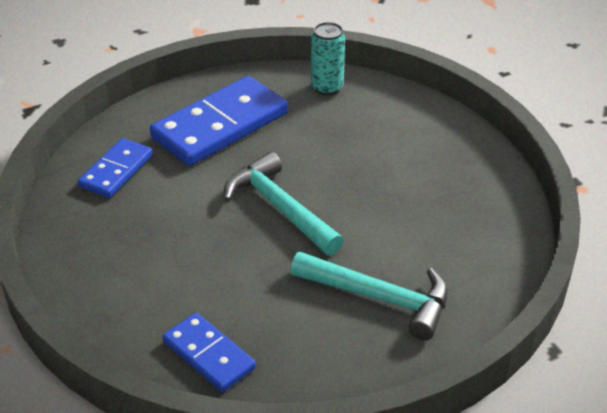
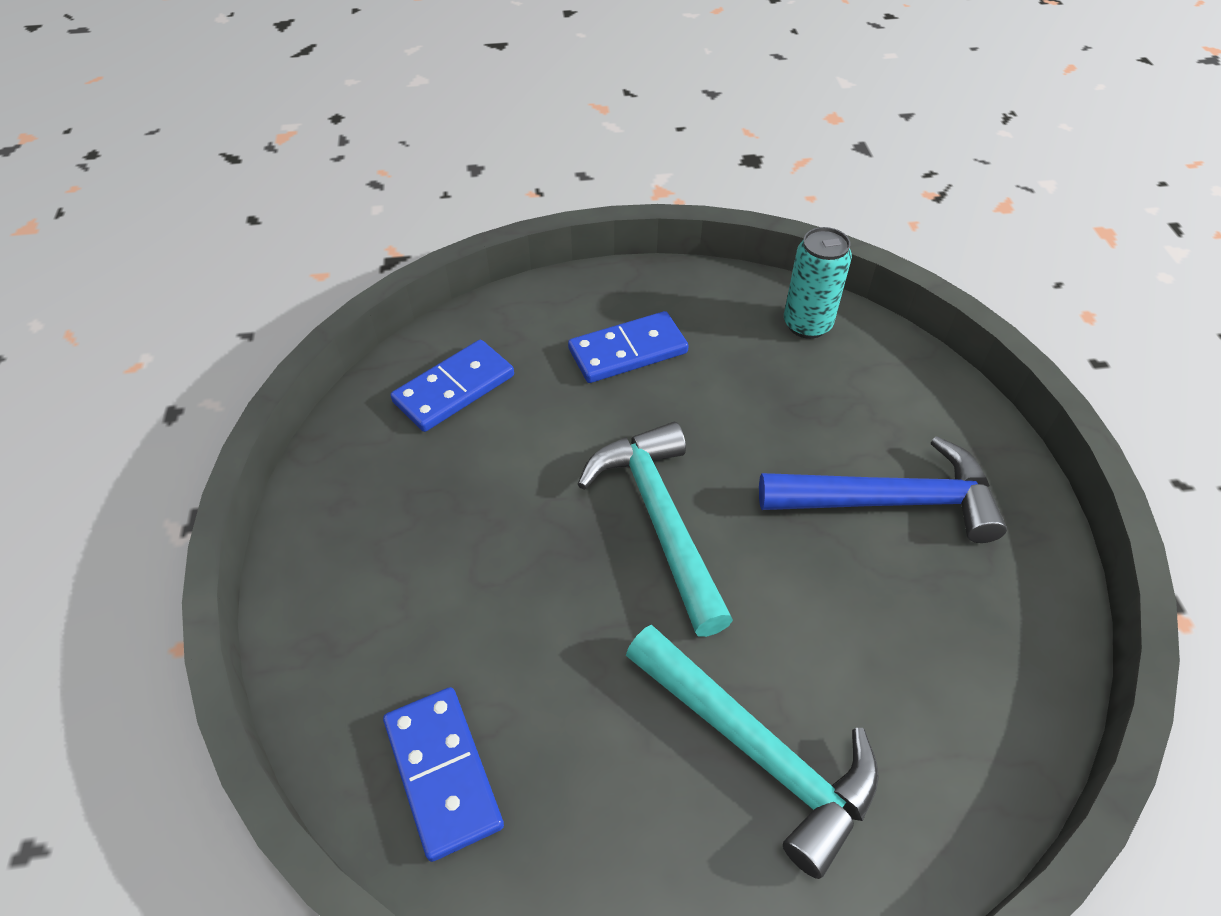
camera: 20 degrees right, 10 degrees up
(220, 126) = (628, 351): blue domino -> blue domino, size x0.57
(410, 167) = (891, 501): none -> blue hammer

